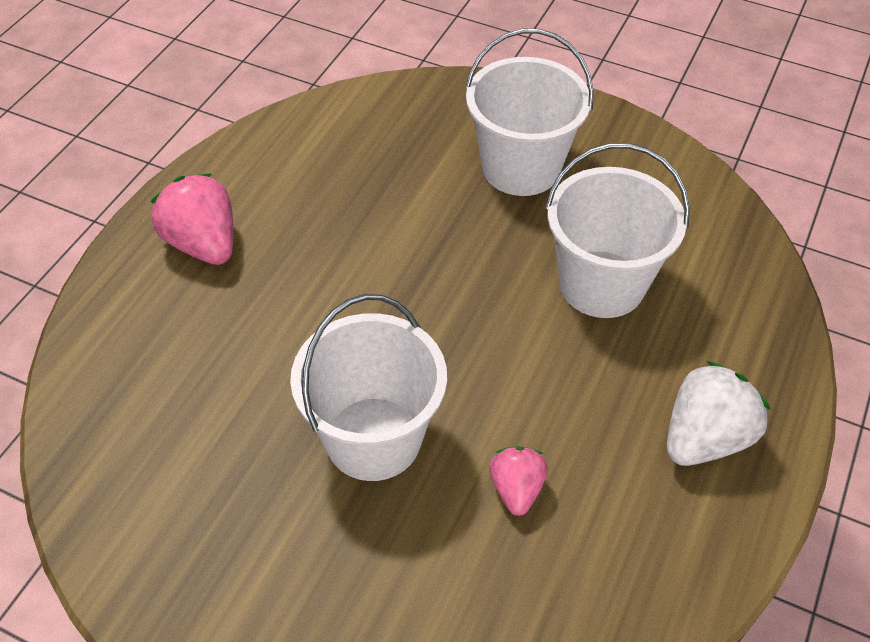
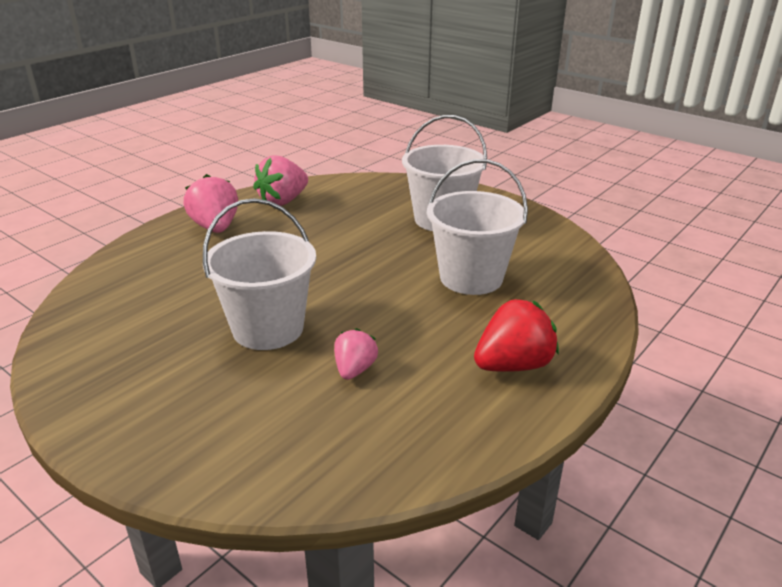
camera: 15 degrees right, 20 degrees down
(276, 165) = (283, 201): none -> pink strawberry
(705, 438) = (513, 365): white strawberry -> red strawberry

